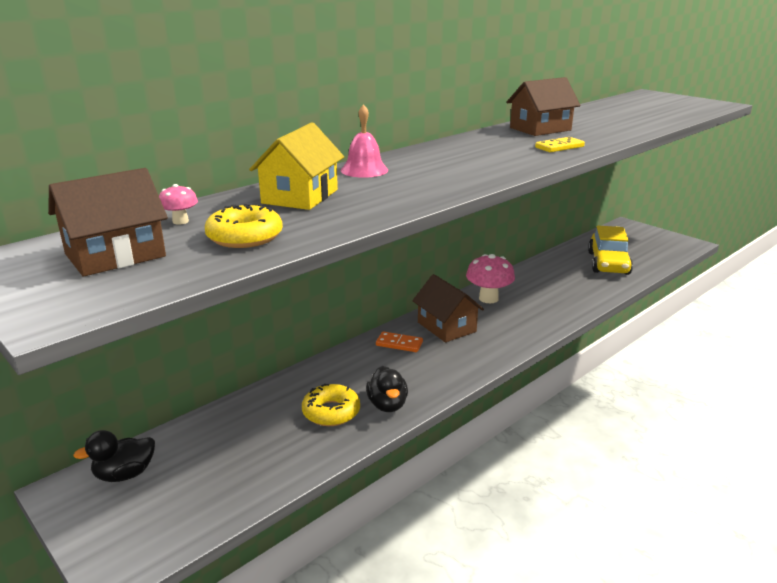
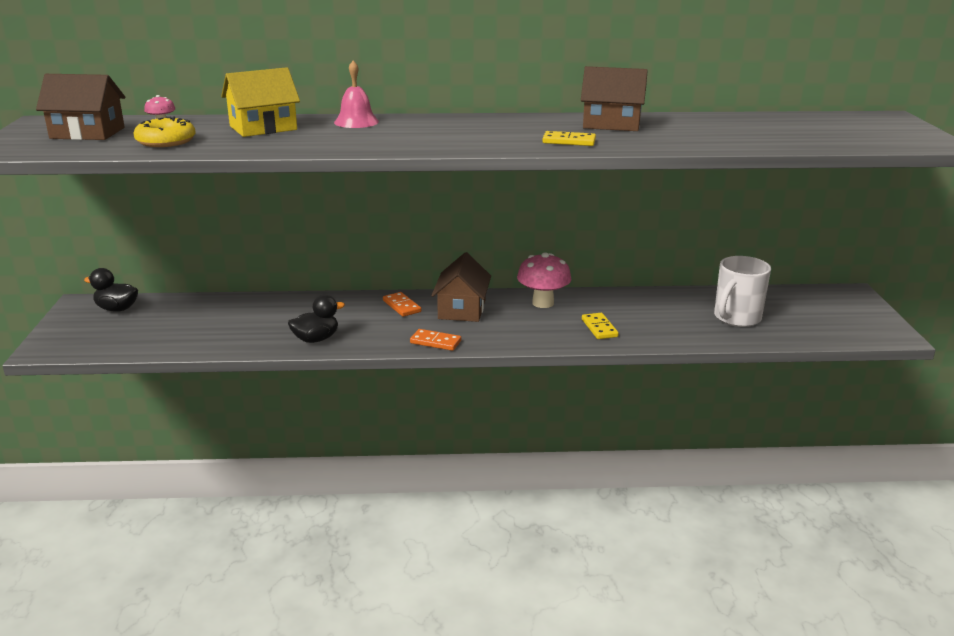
camera: 40 degrees right, 0 degrees up
(331, 412) = (275, 327): yellow donut -> none
(387, 405) = (316, 339): black duck -> black duck turned 150 degrees counterclockwise
(479, 362) = (435, 342): none -> orange domino
(555, 302) = (599, 328): none -> yellow domino
(608, 263) = (736, 318): yellow car -> white mug

